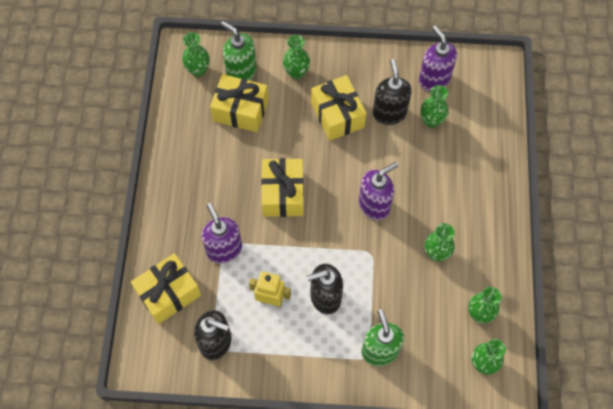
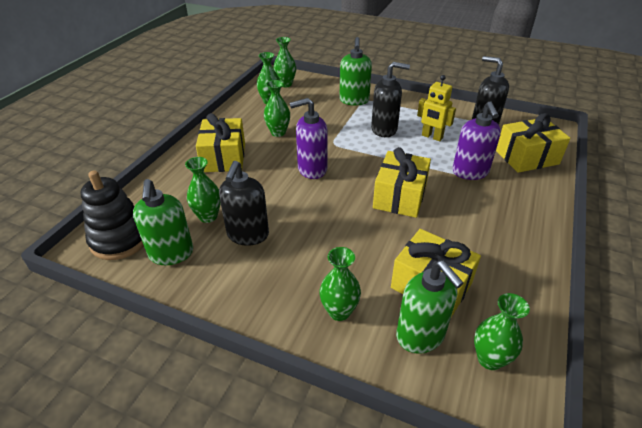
camera: 160 degrees left, 25 degrees down
(337, 115) = (309, 248): yellow gift -> yellow gift (224, 157)
(434, 80) = (171, 254): purple soap dispenser -> green soap dispenser
(480, 79) = (120, 239): none -> black stacking toy

